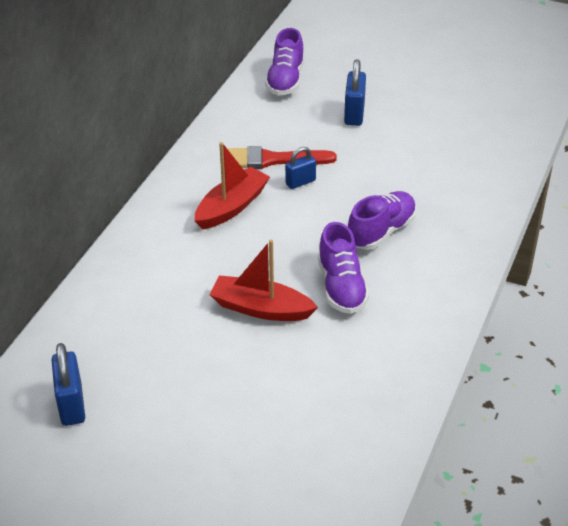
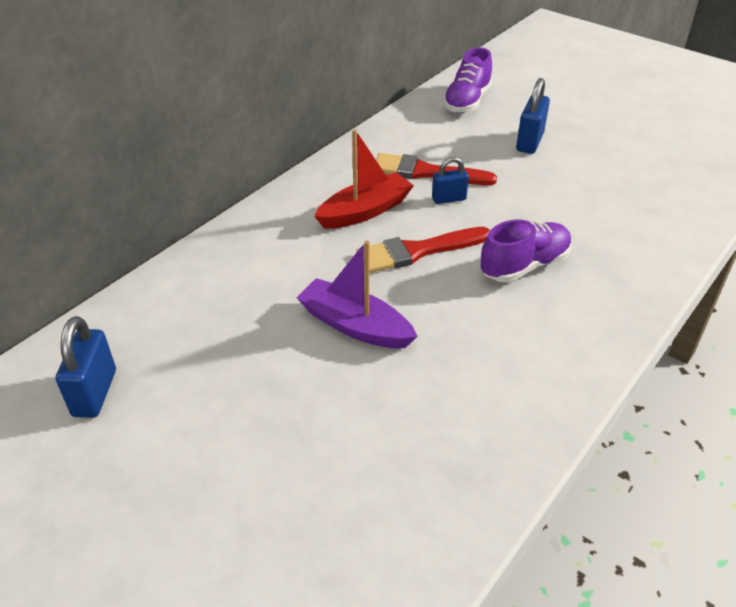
camera: 15 degrees right, 0 degrees up
(260, 308) = (355, 325): red boat -> purple boat
(289, 235) = (417, 251): none -> red brush
(341, 287) = (457, 319): purple shoe -> none

